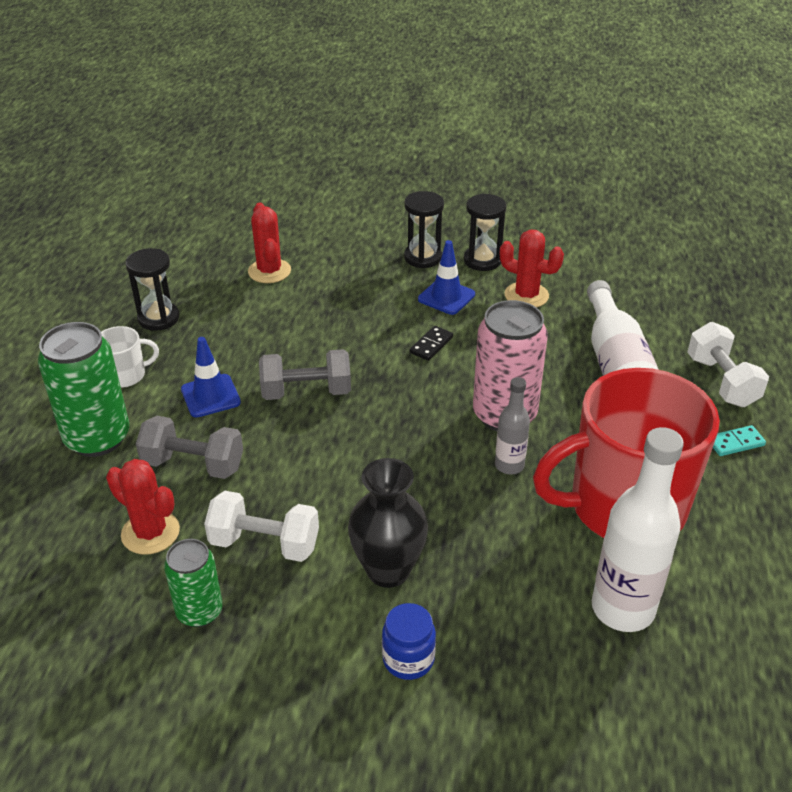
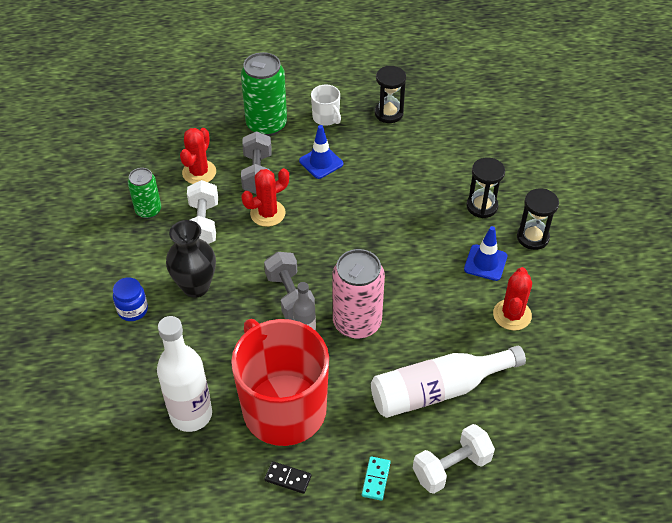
camera: 75 degrees right, 10 degrees up
(269, 271) = (469, 152): red cactus -> red cactus (267, 213)
(306, 392) = (342, 208): grey dumbbell -> grey dumbbell (290, 296)
(431, 345) = (420, 265): black domino -> black domino (288, 478)
(482, 260) = (548, 277): black hourglass -> black hourglass (482, 206)
(735, 443) = (376, 479): turquoise domino -> turquoise domino turned 45 degrees clockwise

